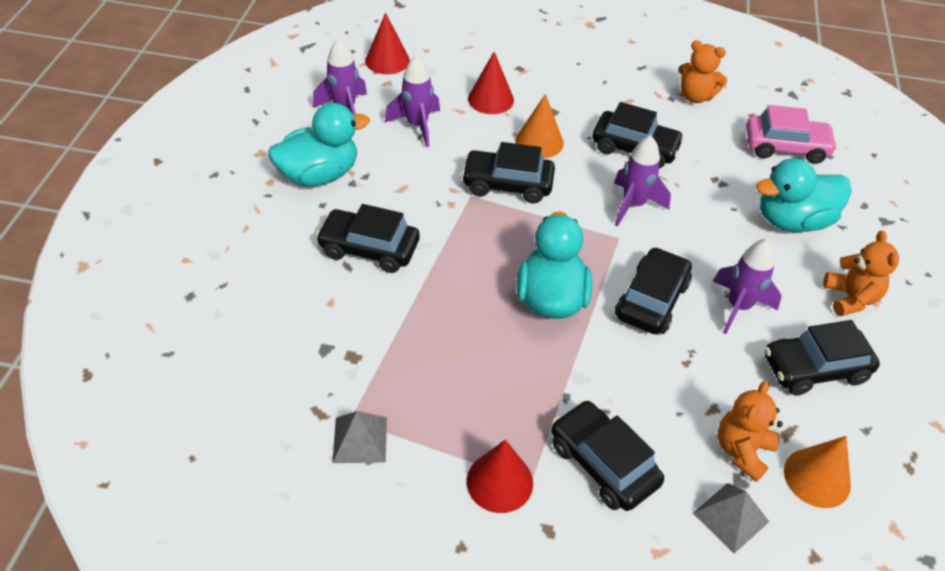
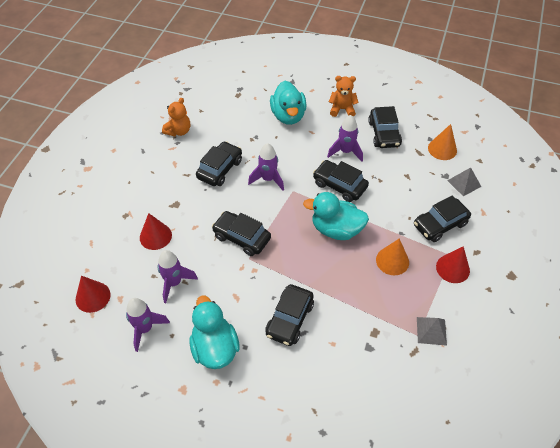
camera: 80 degrees left, 5 degrees up
(507, 184) = (241, 237): black car -> black car turned 105 degrees clockwise
(539, 142) = (205, 215): orange cone -> orange cone (392, 261)
(742, 450) = (430, 171): orange teddy bear -> none
(785, 147) = (231, 103): pink car -> none

